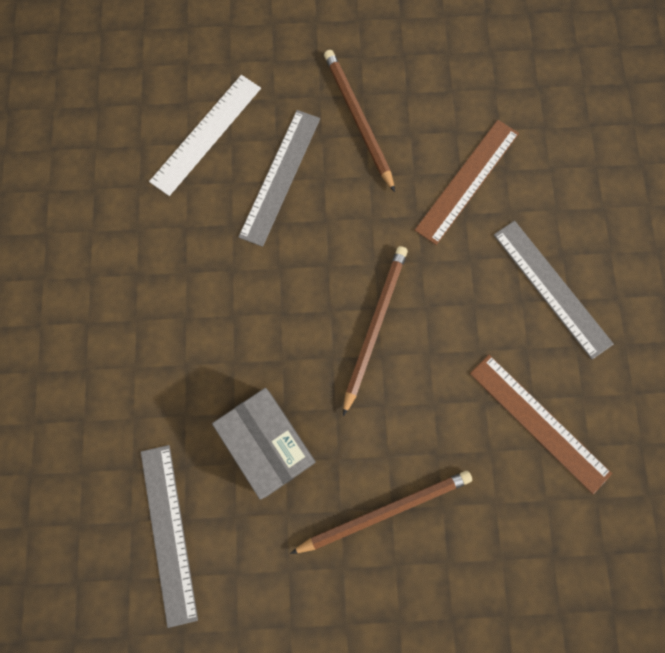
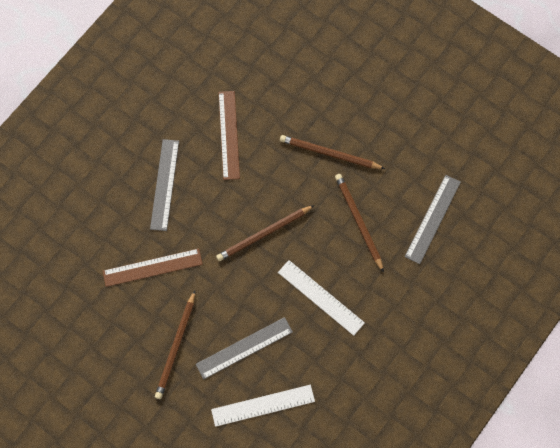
camera: 140 degrees left, 5 degrees down
(237, 305) = (321, 297): none -> white ruler
(268, 444) = (358, 221): grey box -> brown pencil

